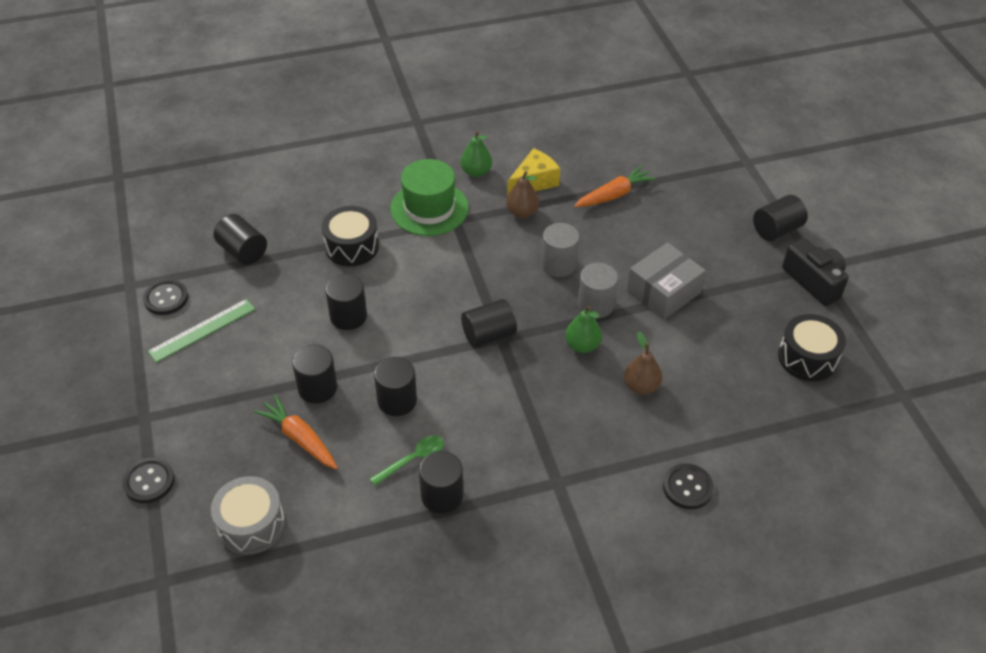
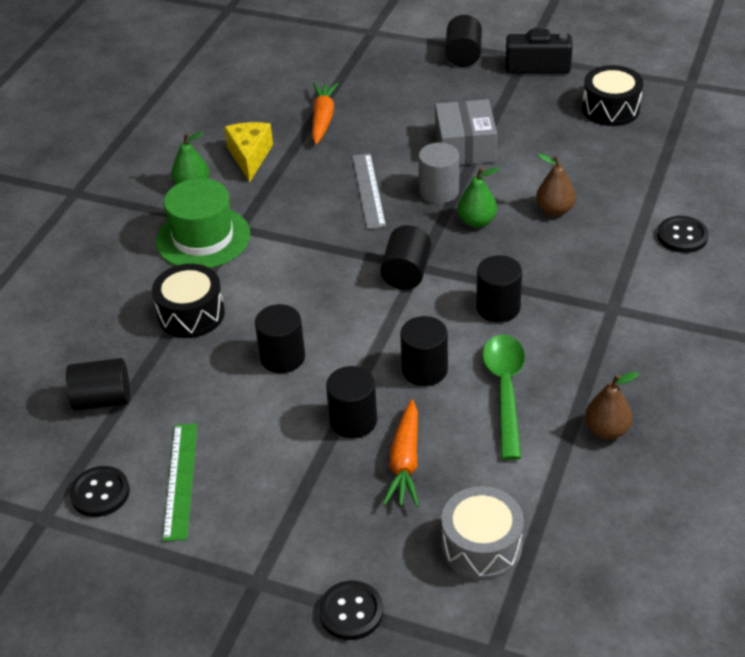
camera: 50 degrees left, 5 degrees down
(299, 438) = (405, 462): orange carrot -> orange carrot turned 75 degrees counterclockwise
(413, 459) = (505, 390): green spoon -> green spoon, size x1.65
(442, 495) = (564, 389): black cylinder -> black cylinder (498, 308)
(522, 212) = (279, 182): brown pear -> brown pear (606, 430)
(558, 264) = (368, 190): grey cylinder -> grey ruler

